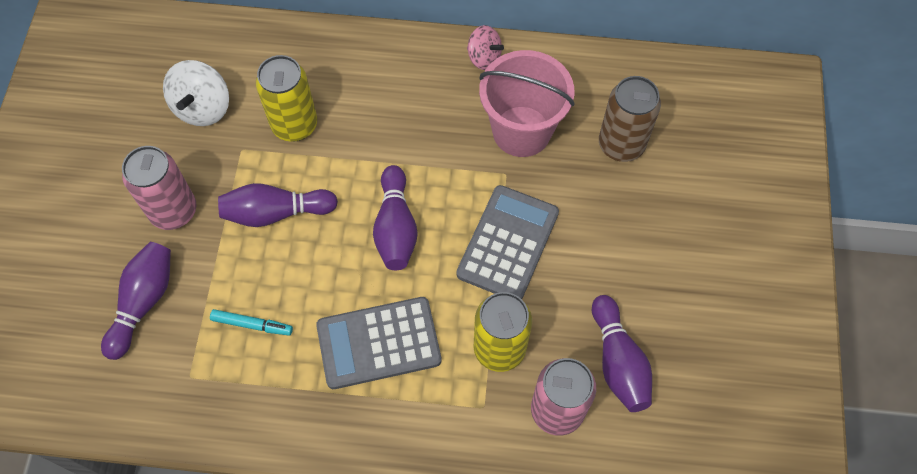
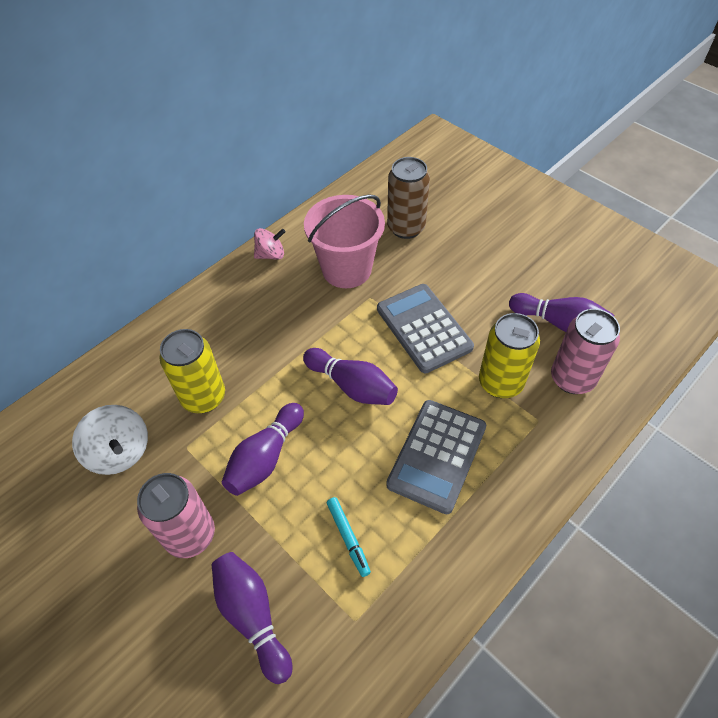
camera: 50 degrees left, 10 degrees down
(252, 325) = (348, 538): turquoise marker -> turquoise marker turned 105 degrees clockwise

